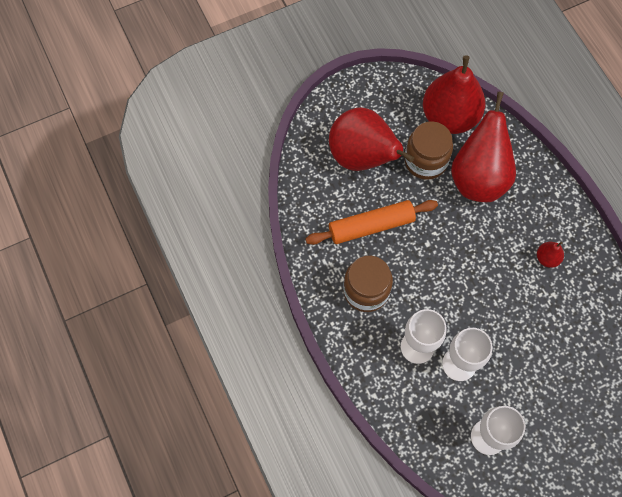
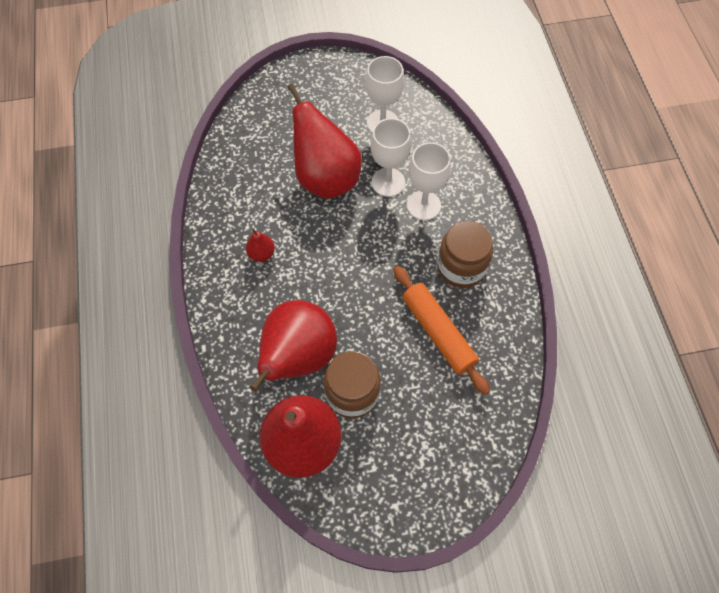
camera: 165 degrees left, 5 degrees down
(362, 157) = (427, 418): red pear -> red pear (326, 178)
(371, 226) = (438, 332): orange rolling pin -> orange rolling pin turned 60 degrees clockwise

